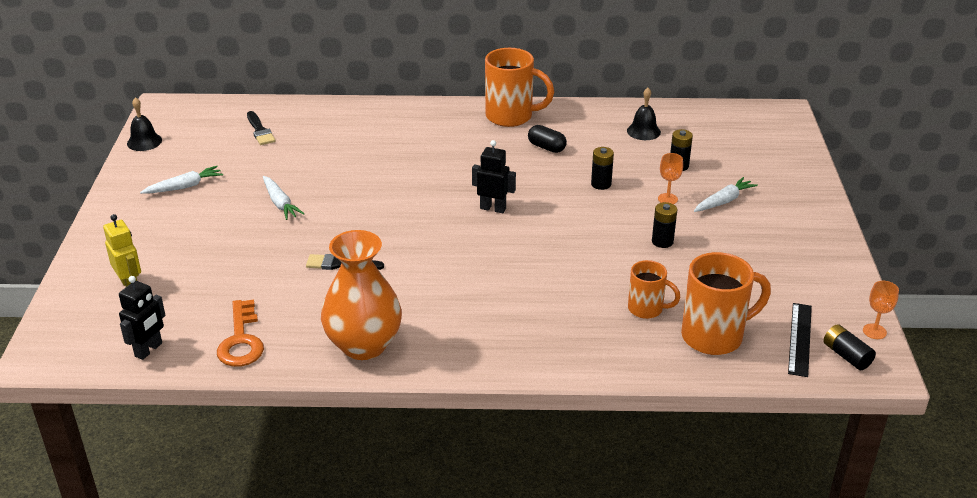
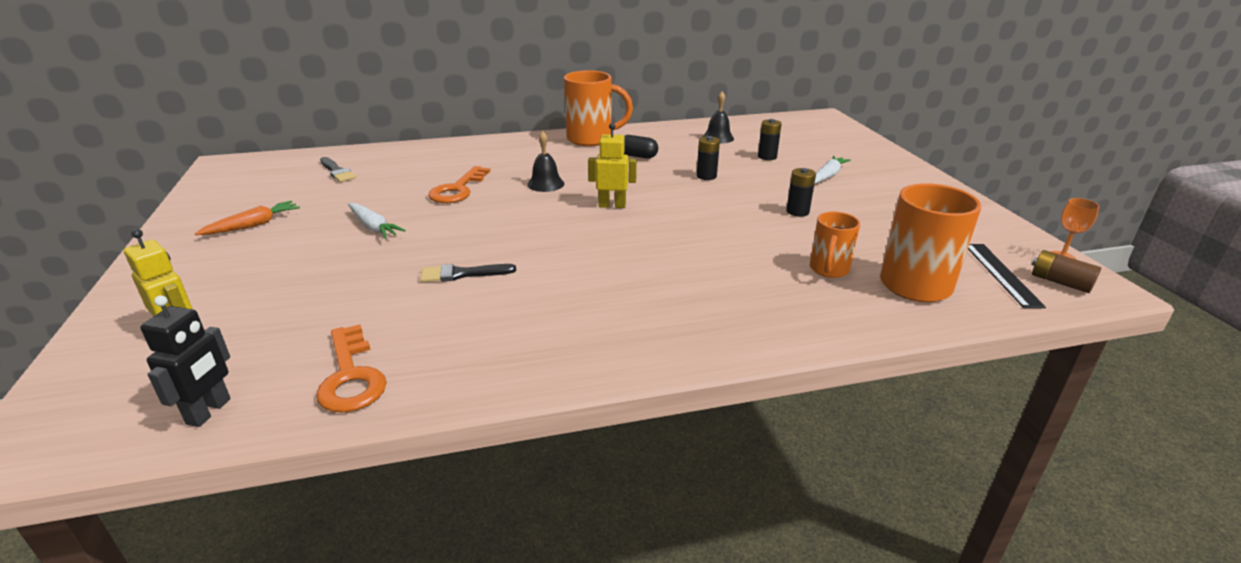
camera: 15 degrees left, 5 degrees down
(144, 142) = (201, 192): black bell -> black bell (545, 184)
(184, 187) = (253, 225): white carrot -> orange carrot
(361, 169) = (458, 189): none -> orange key
(364, 345) = (523, 355): orange vase -> none
(493, 208) = (612, 205): black robot -> yellow robot
(646, 309) = (828, 270): orange mug -> orange mug turned 105 degrees clockwise
(667, 199) = (776, 180): orange goblet -> none
(846, 356) = (1060, 282): black battery -> brown battery

